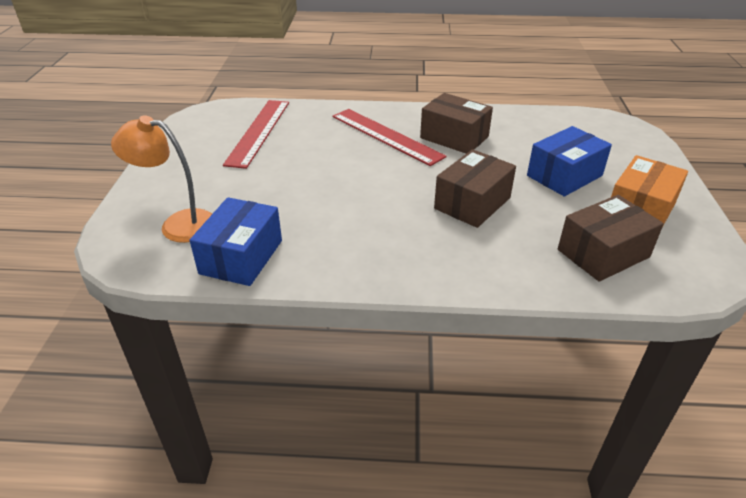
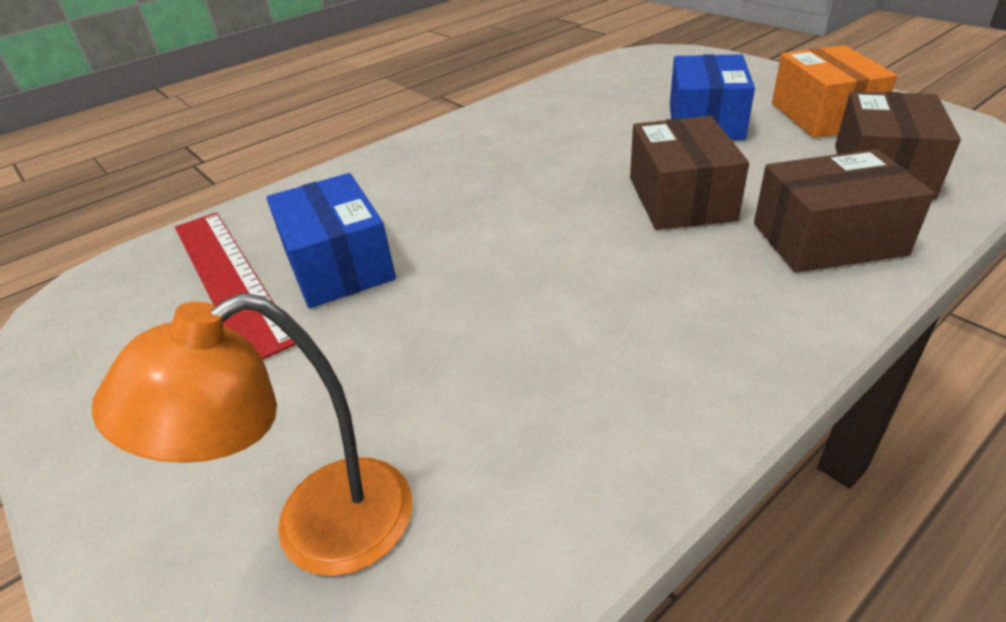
camera: 40 degrees left, 0 degrees up
(241, 257) = (534, 491): blue box -> blue box (338, 265)
(386, 136) = (441, 183): red ruler -> none
(454, 137) = (526, 143): brown box -> brown box (828, 239)

